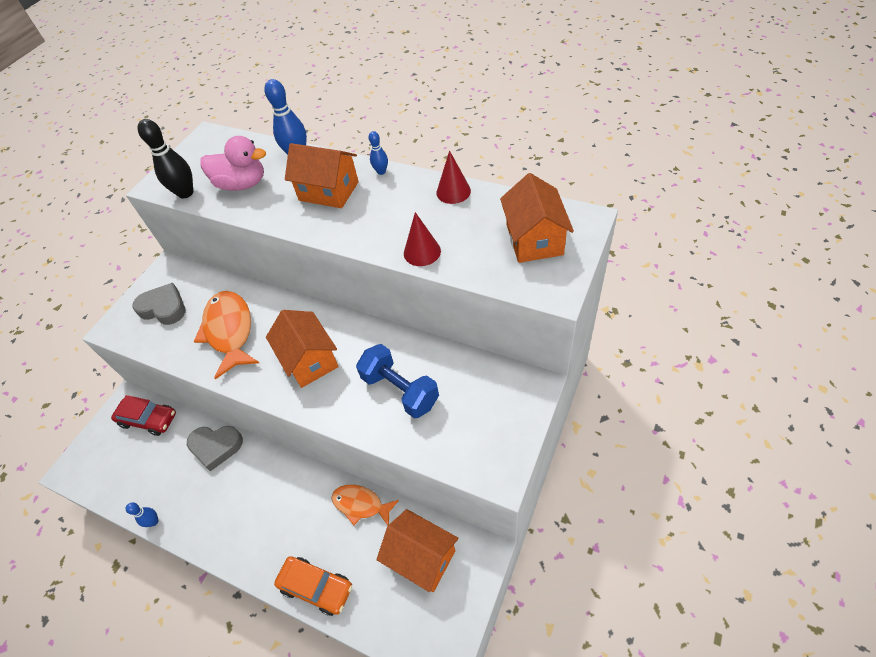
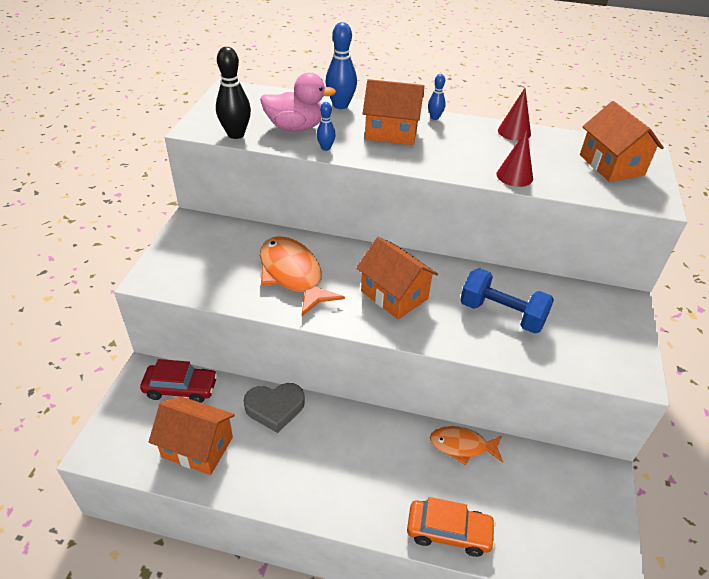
camera: 20 degrees left, 10 degrees down
(154, 521) = (228, 491): blue bowling pin -> blue bowling pin (326, 148)
(164, 308) = (204, 258): grey heart -> none
(421, 557) = (547, 487): orange house -> orange house (197, 447)

